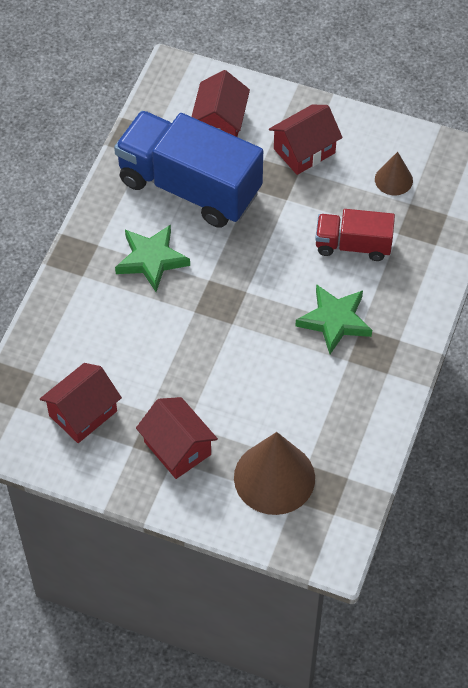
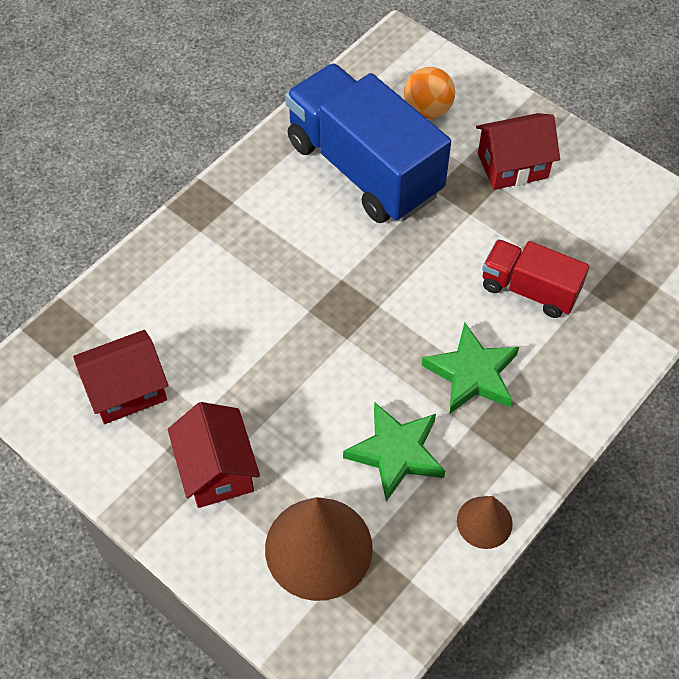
camera: 20 degrees right, 0 degrees up
(151, 259) = (286, 236): green star -> green star (396, 453)
(220, 124) = (427, 110): red house -> orange ball
(393, 179) = (607, 228): brown cone -> brown cone (484, 522)

